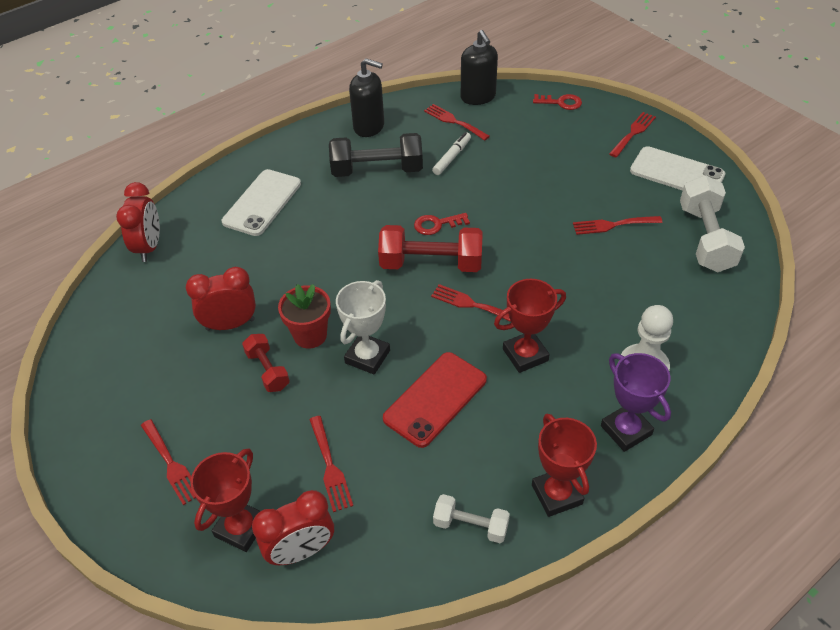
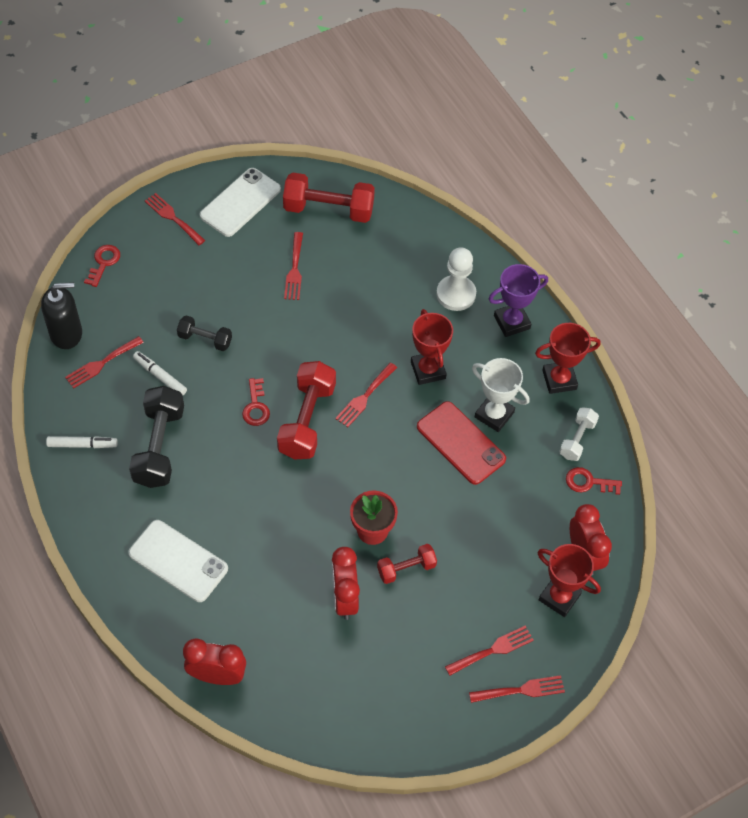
camera: 85 degrees left, 10 degrees up
(330, 467) = (513, 528): red fork -> red fork (521, 690)
(367, 357) = (406, 487): white trophy -> white trophy (494, 415)
(369, 127) = (82, 444): black soap dispenser -> white marker
(409, 546) = (589, 482): none -> red key
(502, 178) = (205, 339): none -> black dumbbell
(705, 238) = (328, 209): white dumbbell -> red dumbbell

